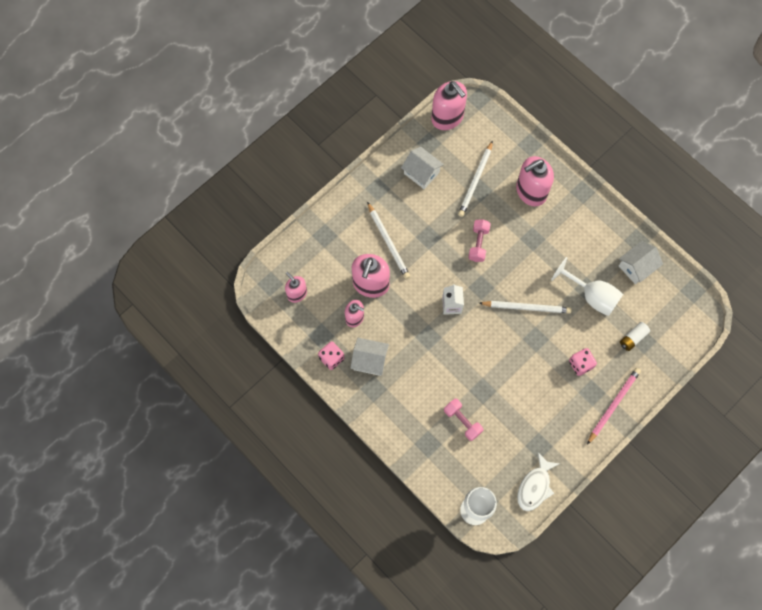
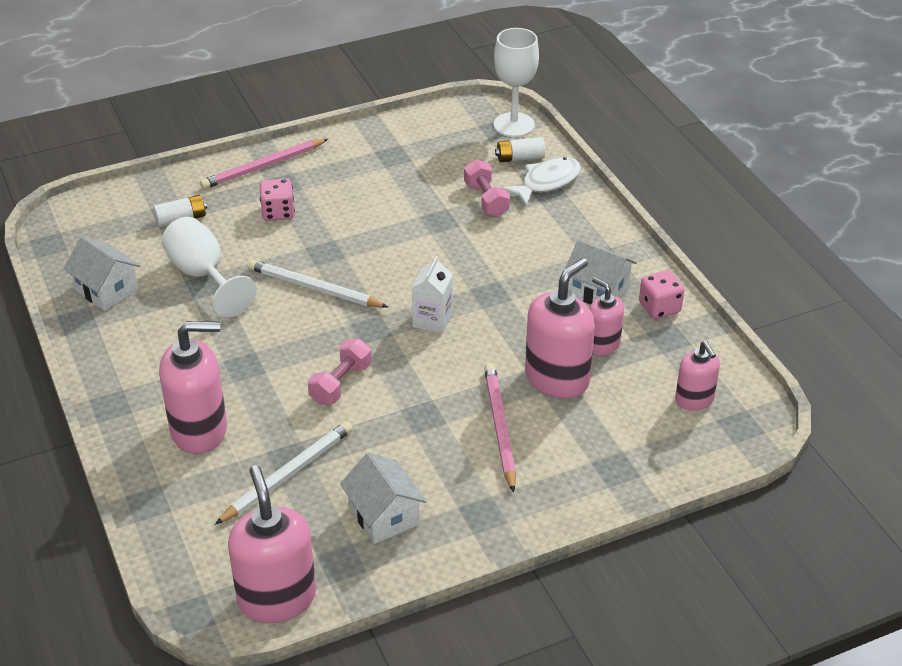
camera: 160 degrees left, 30 degrees down
(388, 242) = (499, 427): white pencil -> pink pencil
(457, 473) = (520, 158): none -> white battery
(535, 486) = (422, 126): white fish -> white fish (547, 182)
(636, 267) = (106, 290): white house -> white house turned 60 degrees clockwise

